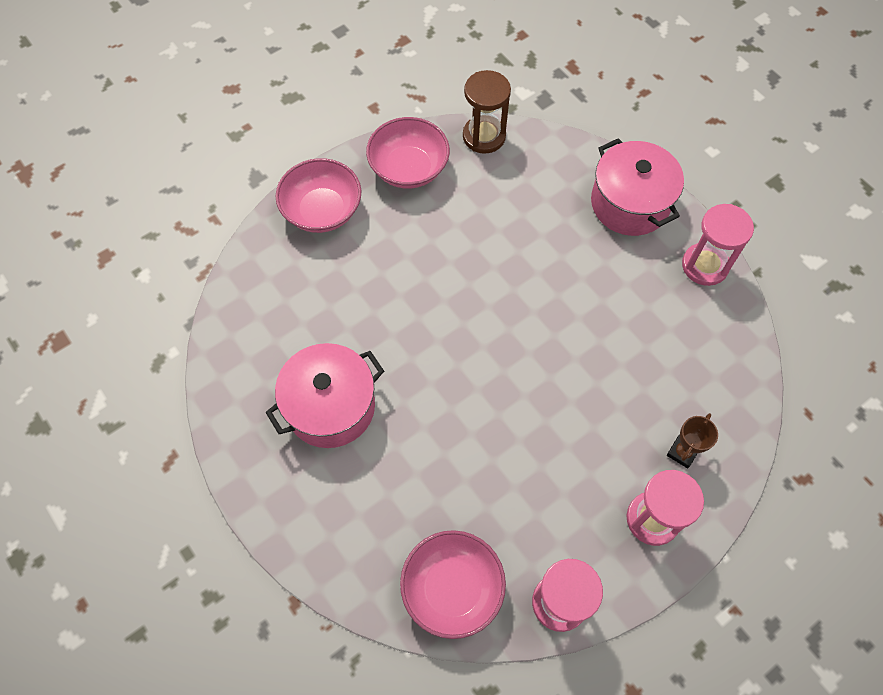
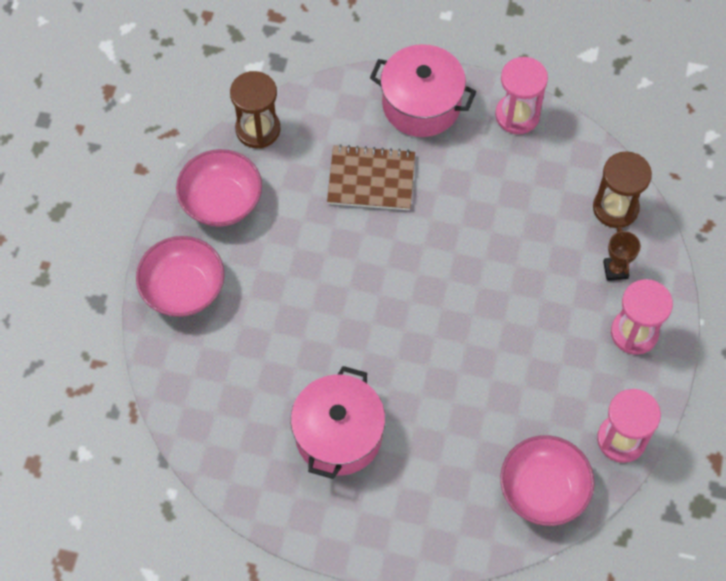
camera: 40 degrees left, 0 degrees up
(537, 232) = (371, 179): none -> brown notebook
(728, 401) = (615, 208): none -> brown hourglass

